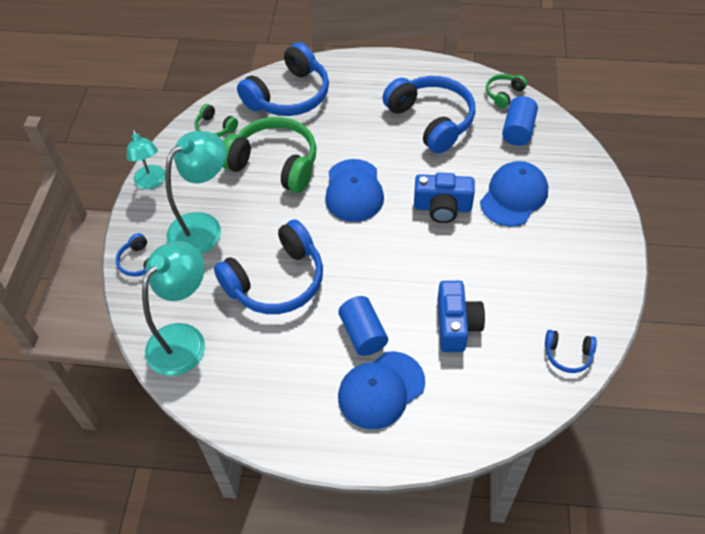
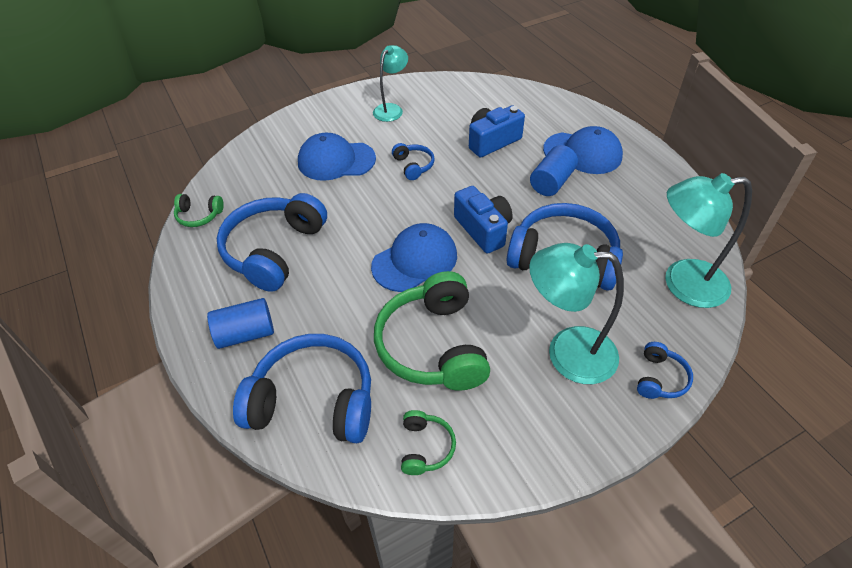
camera: 125 degrees left, 5 degrees down
(151, 182) = (563, 453): turquoise lamp -> turquoise lamp (391, 109)
(442, 207) = (384, 195): blue camera -> blue camera (483, 229)
(518, 130) = (249, 187): blue cylinder -> blue cylinder (245, 334)
(568, 355) = (462, 89): blue headphones -> blue headphones (413, 166)

